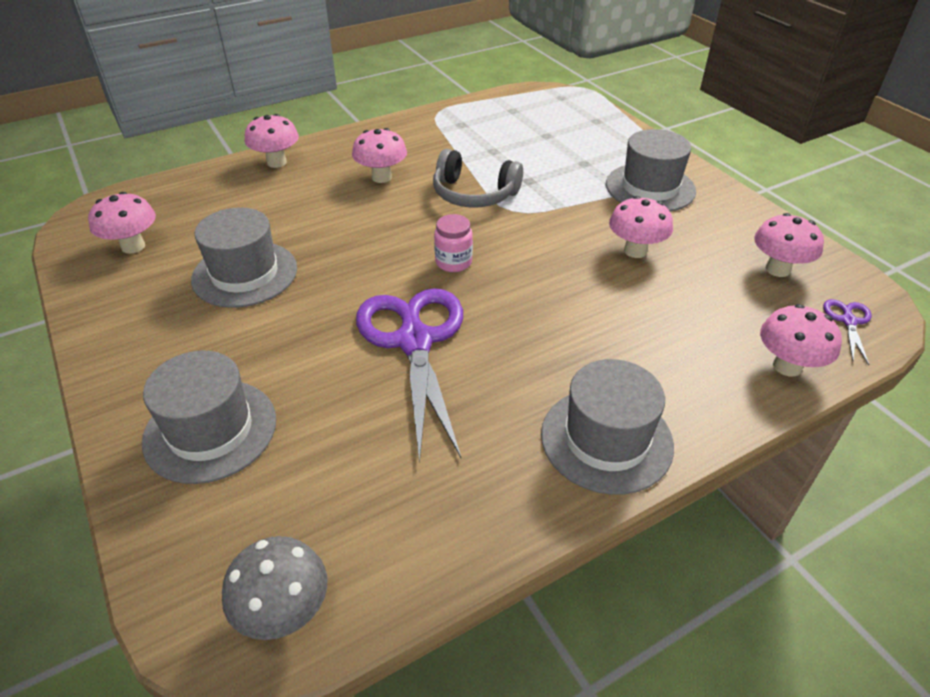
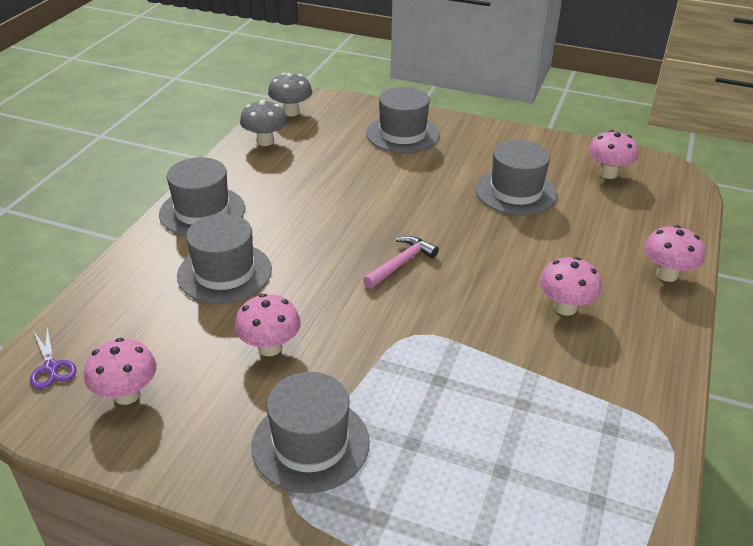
camera: 140 degrees right, 5 degrees down
(406, 546) = (265, 141): none -> grey mushroom
(414, 341) = (360, 206): purple scissors -> none
(453, 262) = (401, 263): pink jar -> pink hammer
(474, 194) = (466, 333): grey headphones -> none
(631, 336) = (224, 273): none -> grey hat
(787, 366) = (100, 303): pink mushroom -> none

